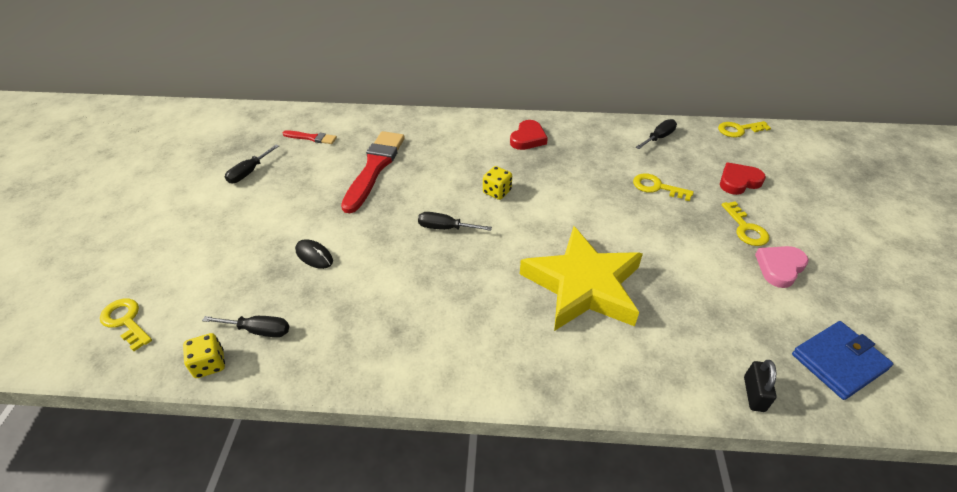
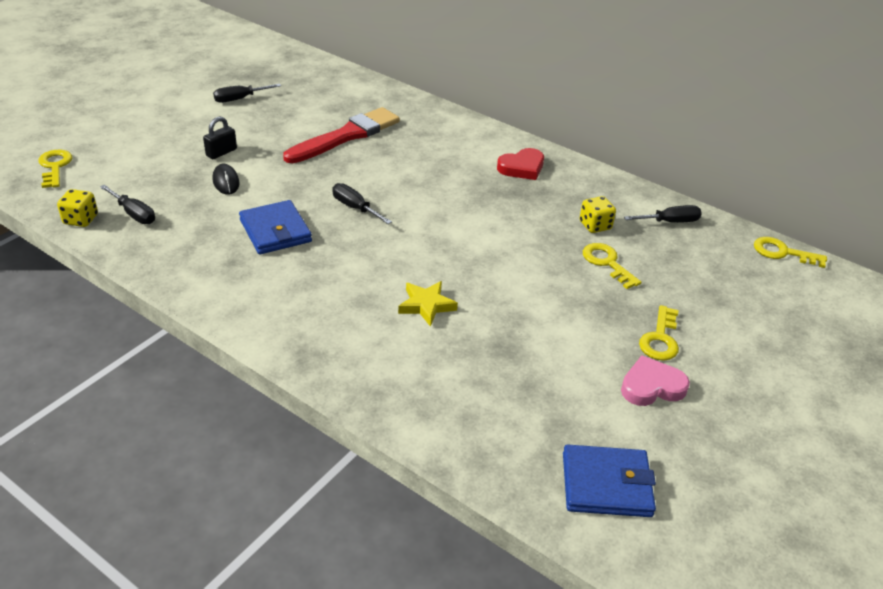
camera: 30 degrees right, 5 degrees down
(311, 138) = (318, 91): red brush -> none
(403, 281) = (275, 231): none -> blue wallet
(497, 192) = (436, 199): yellow dice -> yellow dice (595, 226)
(583, 285) = (426, 305): yellow star -> yellow star, size x0.43
(738, 181) = (711, 297): red heart -> none
(754, 394) = (483, 459): black padlock -> black padlock (221, 152)

